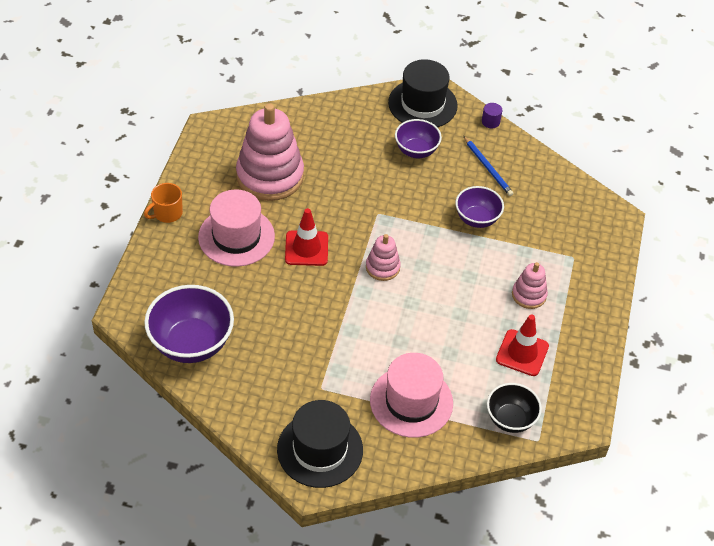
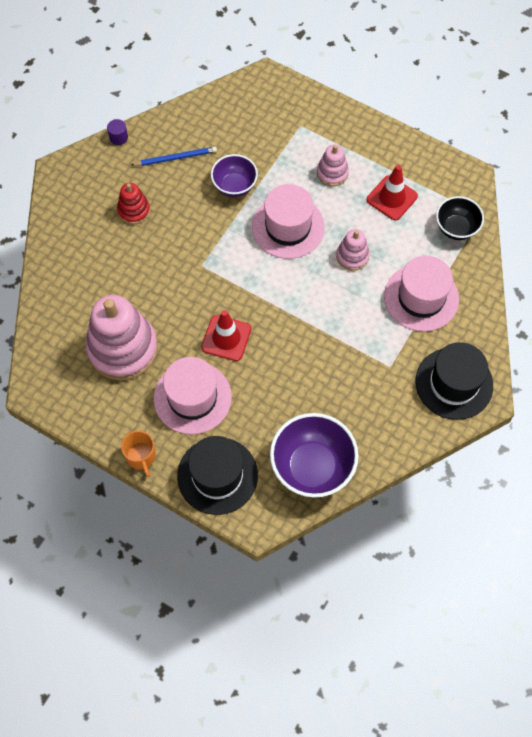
camera: 70 degrees left, 15 degrees up
(382, 267) = (268, 279): pink stacking toy -> pink stacking toy (352, 256)
(416, 151) = (134, 210): purple bowl -> red stacking toy
(422, 104) = (74, 187): black hat -> black hat (217, 475)
(448, 271) = (288, 227): none -> pink hat

